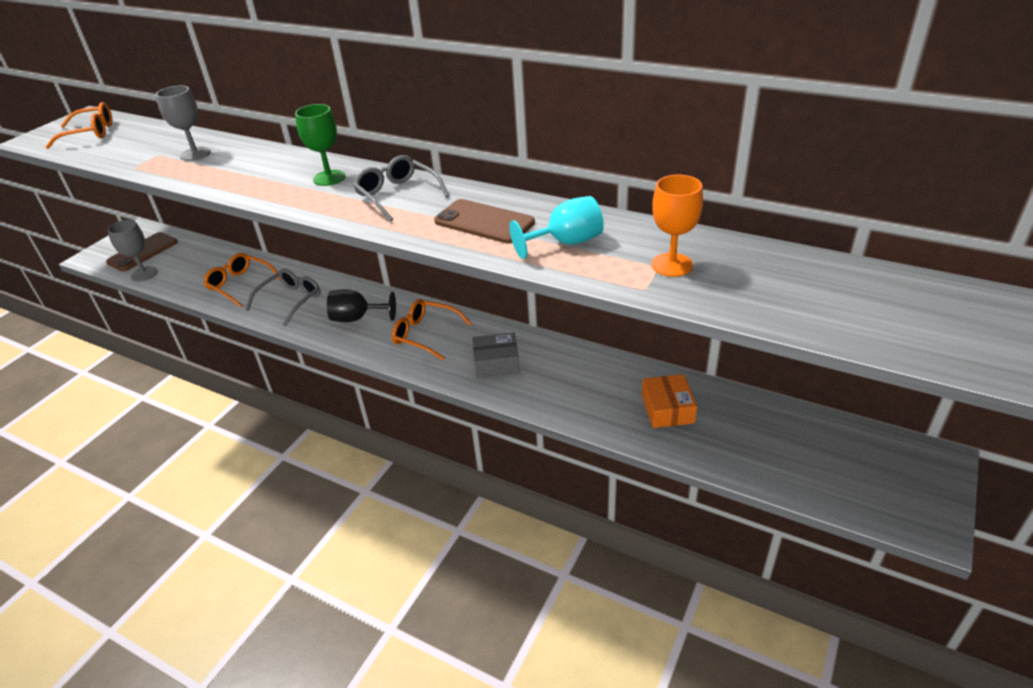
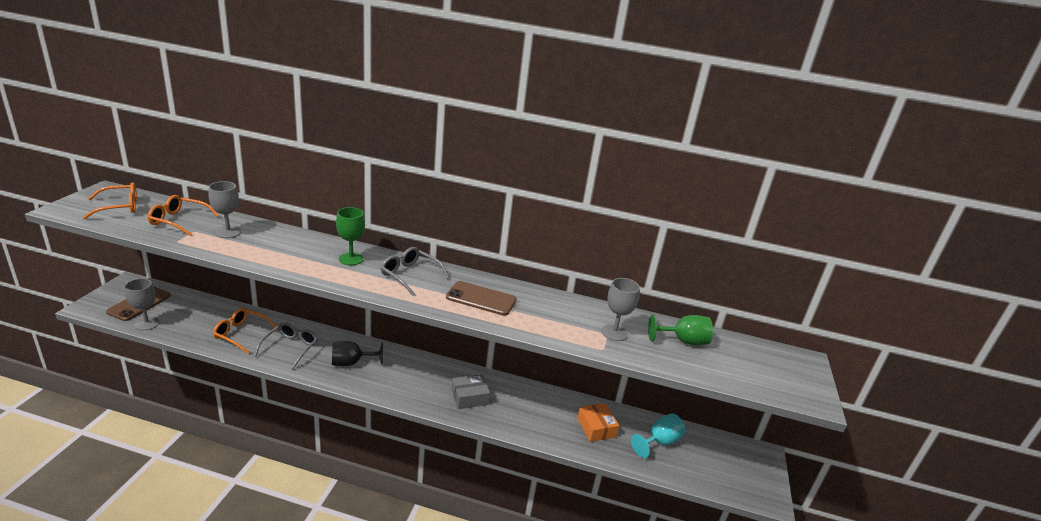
camera: 20 degrees left, 10 degrees down
(425, 334) = (410, 375): orange glasses -> orange glasses (178, 221)
(566, 242) = (542, 315): turquoise goblet -> turquoise goblet (659, 442)
(672, 265) = (614, 333): orange goblet -> grey goblet
(786, 276) = (683, 341): none -> green goblet

